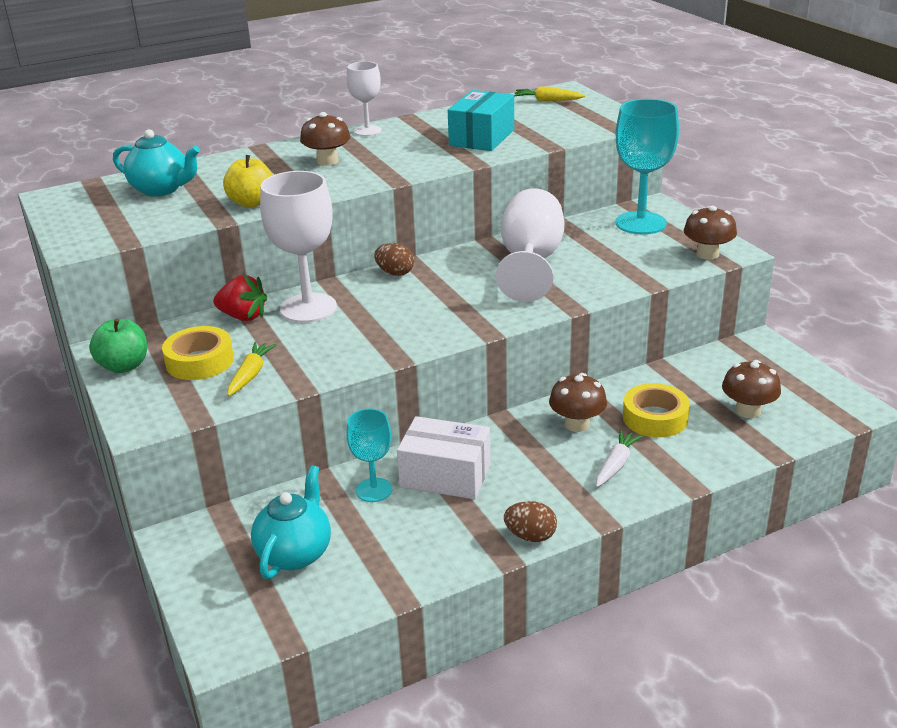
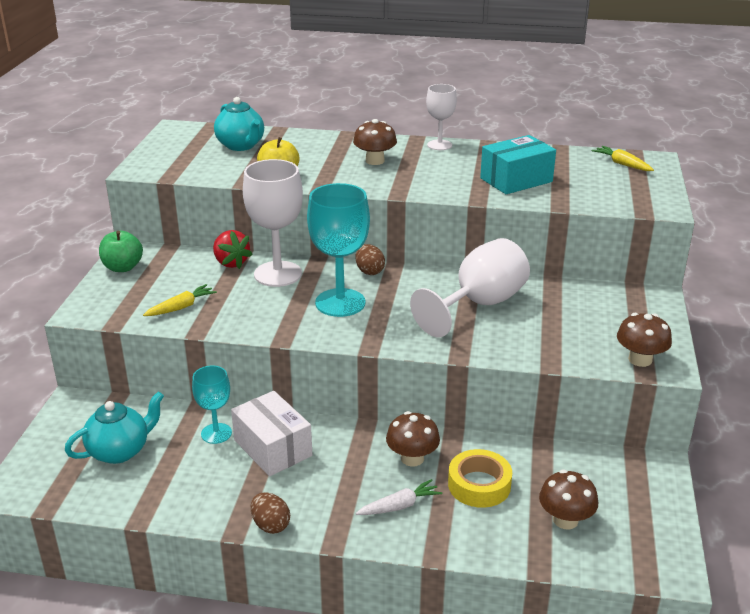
camera: 35 degrees right, 0 degrees up
(199, 361) = (166, 283): yellow tape -> none
(640, 223) = (620, 307): turquoise goblet -> turquoise goblet (340, 303)

